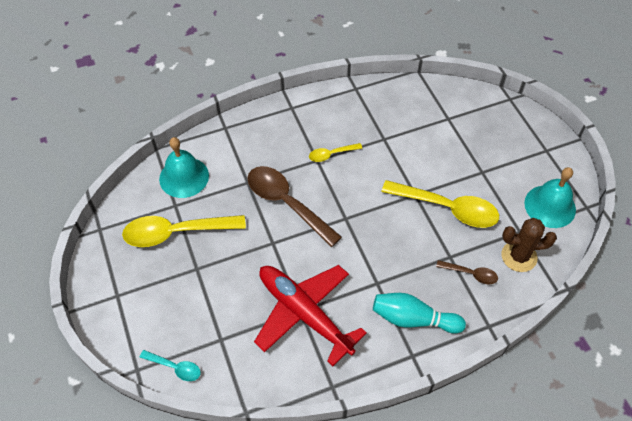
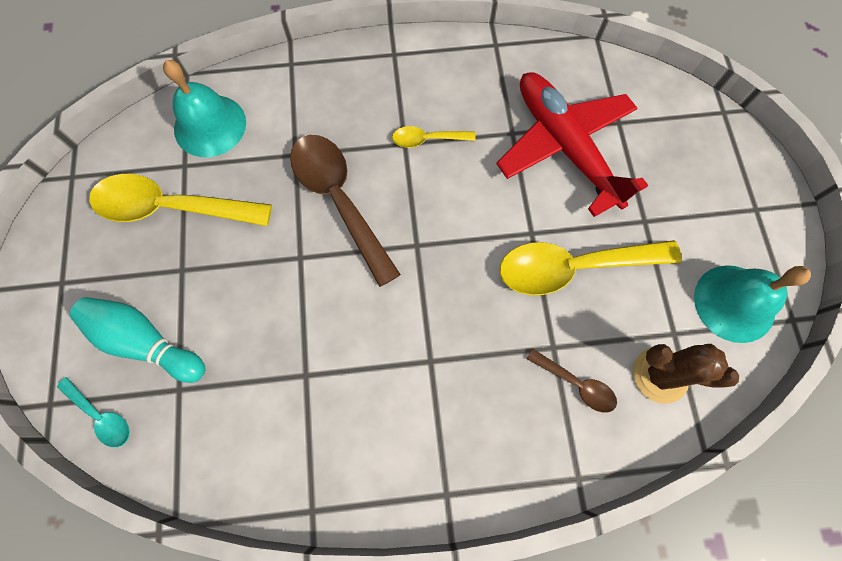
camera: 15 degrees right, 15 degrees up
(304, 314) = (308, 382): red plane -> red plane (565, 147)
(413, 319) = (466, 435): turquoise bowling pin -> turquoise bowling pin (146, 342)
(447, 208) = (573, 267): yellow spoon -> yellow spoon turned 135 degrees clockwise

